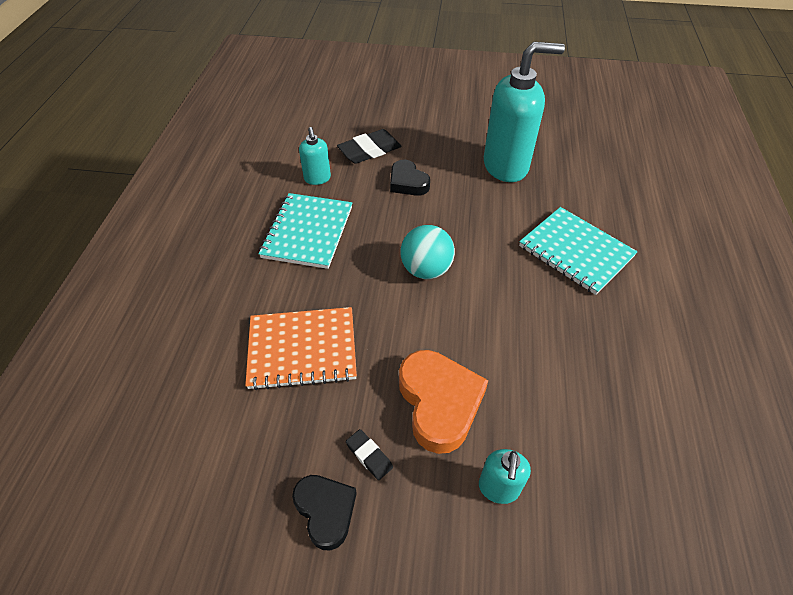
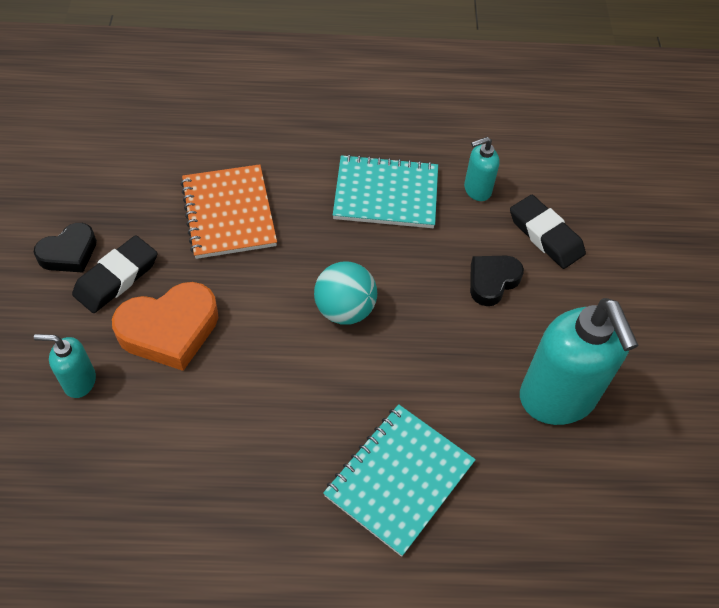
camera: 80 degrees right, 5 degrees up
(369, 455) = (117, 278): black eraser -> black eraser, size x1.88

